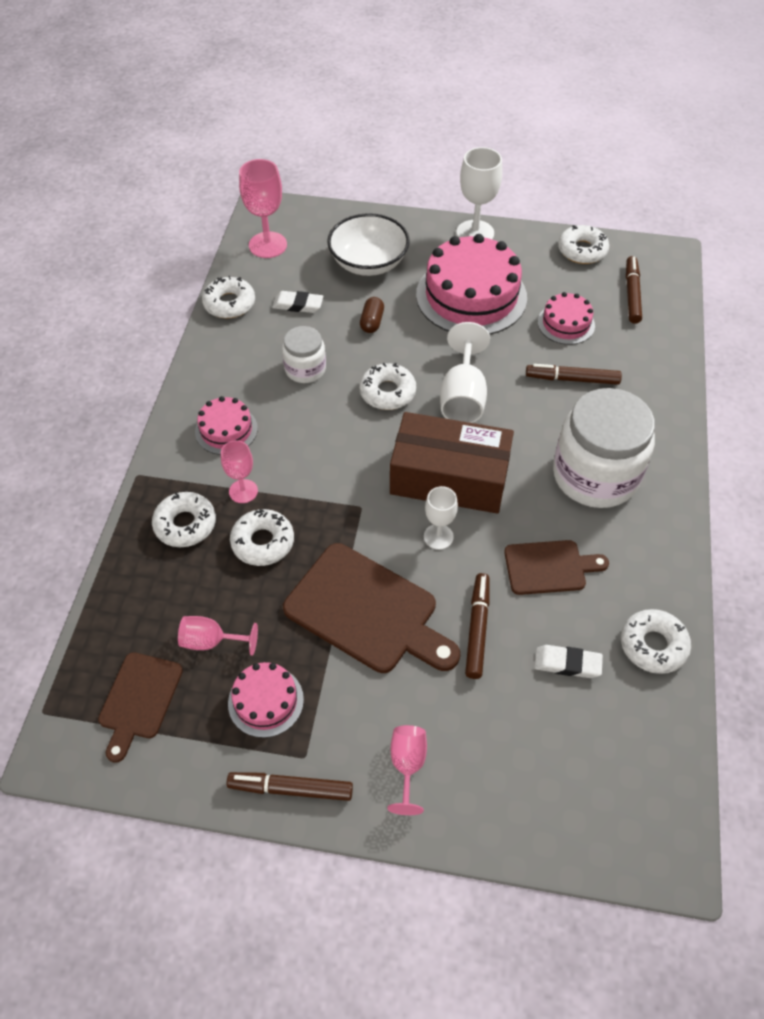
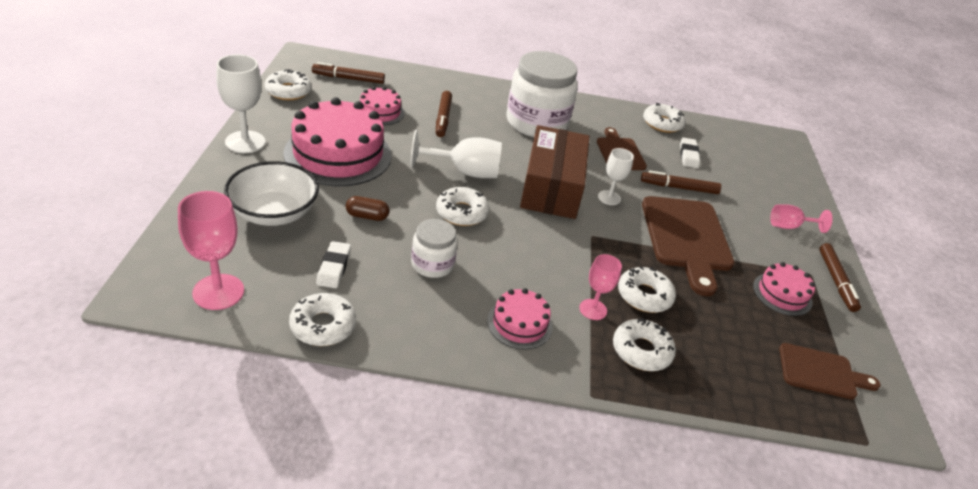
camera: 100 degrees left, 15 degrees down
(211, 641) = (749, 327): pink goblet -> none
(366, 611) = (686, 238): brown cutting board -> brown cutting board turned 150 degrees clockwise

